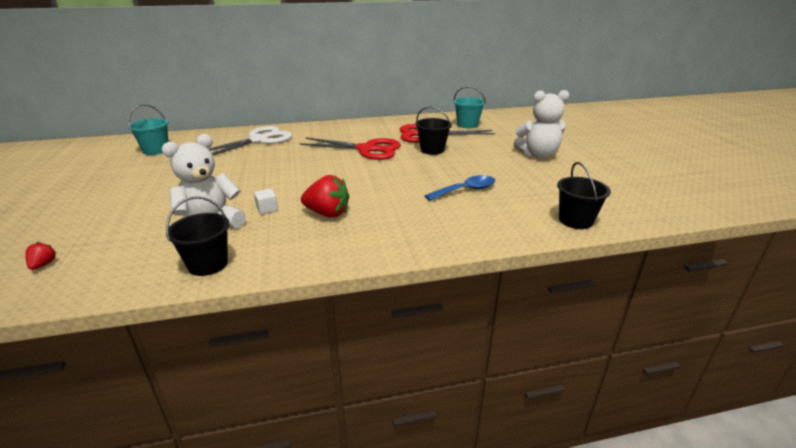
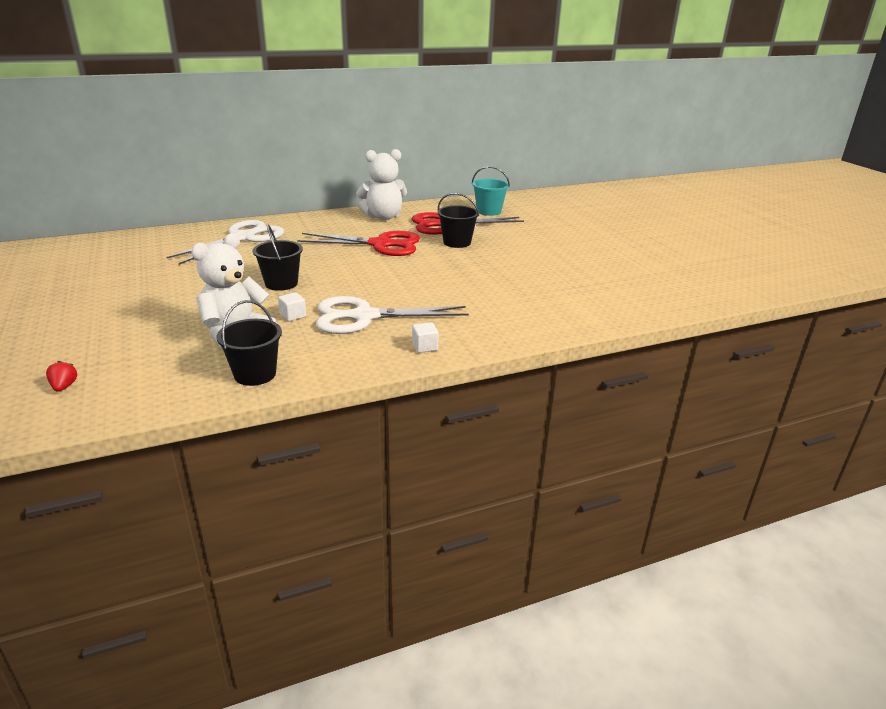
camera: 10 degrees left, 0 degrees up
(156, 150) = (117, 255): turquoise bucket -> none
(327, 213) = (364, 317): red strawberry -> white scissors
(372, 246) = (425, 347): none -> white cube
(466, 190) = (506, 285): blue spoon -> none
(538, 155) = (575, 243): white teddy bear -> white teddy bear (383, 217)
(575, 220) = (625, 310): black bucket -> black bucket (281, 283)

